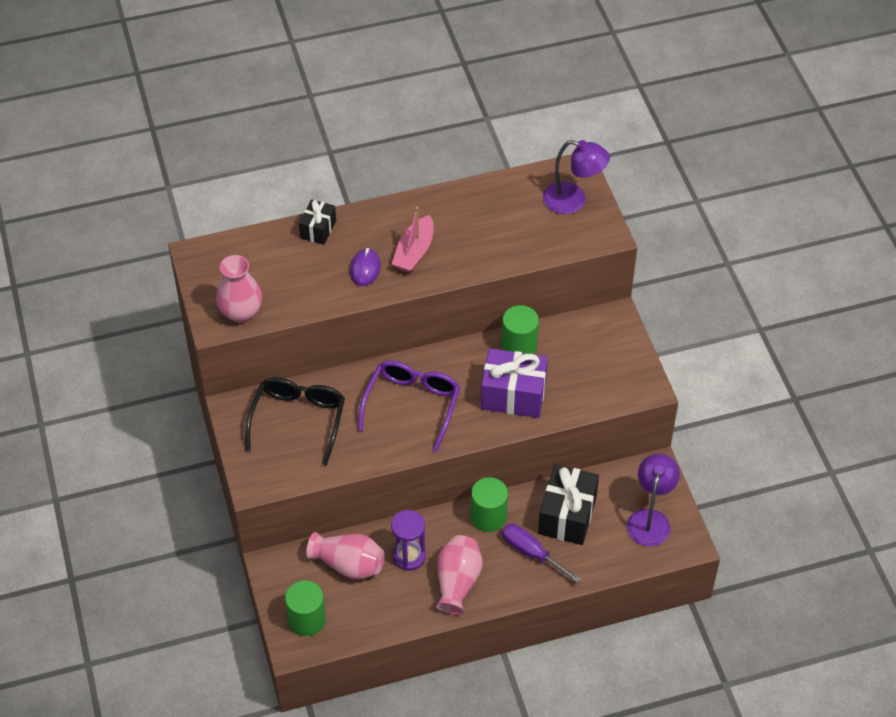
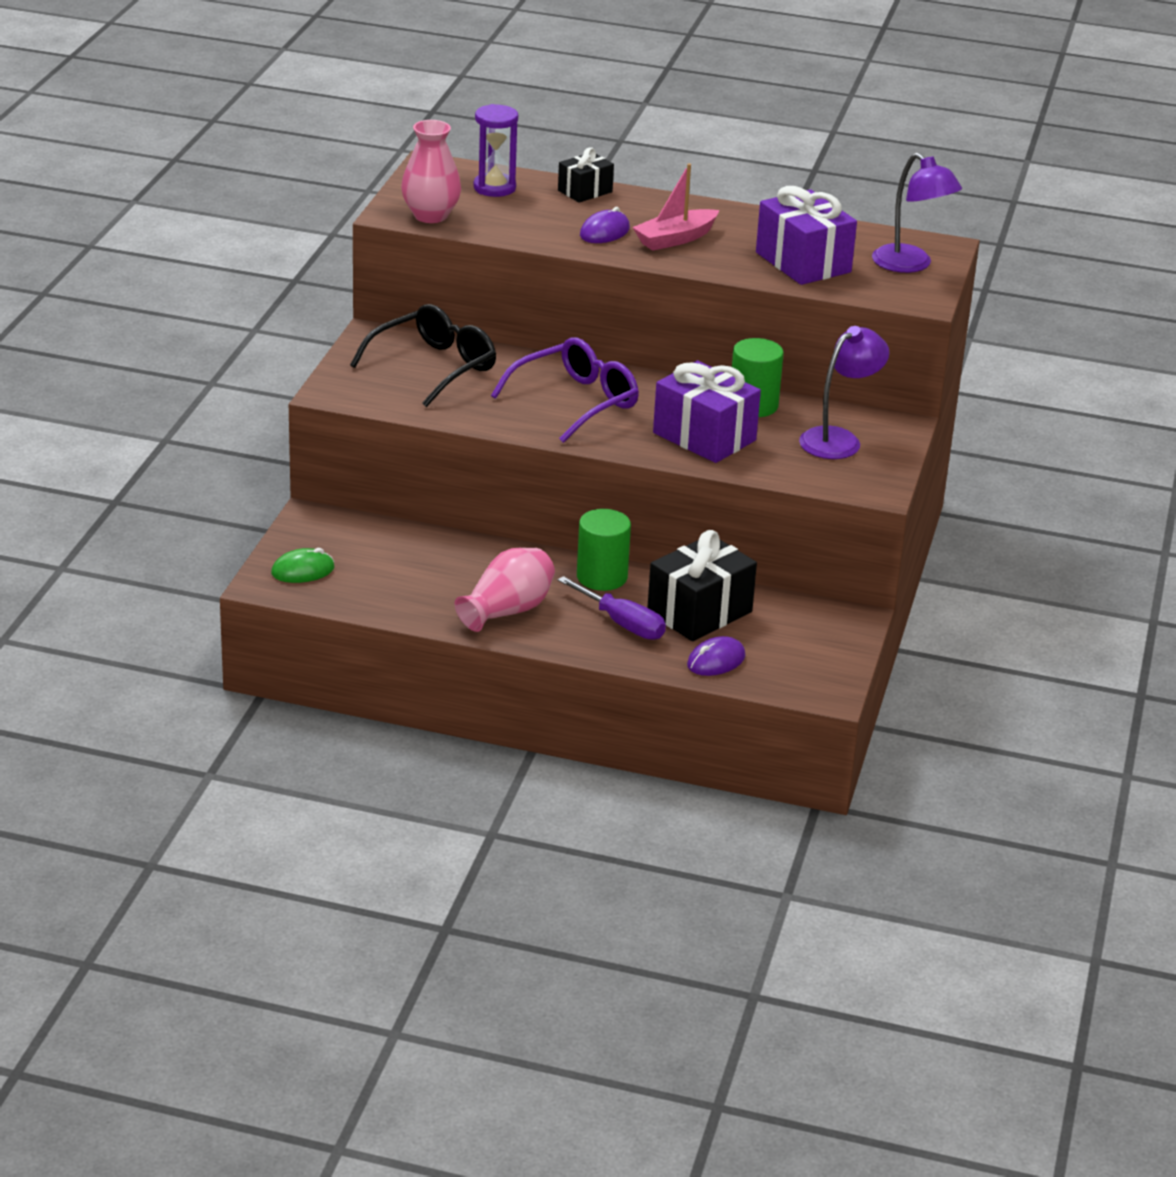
camera: 30 degrees right, 20 degrees down
(307, 620) = (303, 570): green cylinder -> green mouse
(349, 565) = (397, 550): pink vase -> none
(409, 556) = (473, 570): purple hourglass -> purple hourglass (494, 188)
(509, 234) = (803, 262): none -> purple gift
(531, 553) = (622, 623): purple screwdriver -> purple screwdriver turned 150 degrees clockwise
(607, 554) = (716, 661): none -> purple mouse
(650, 519) = (801, 655): purple lamp -> purple lamp (839, 439)

